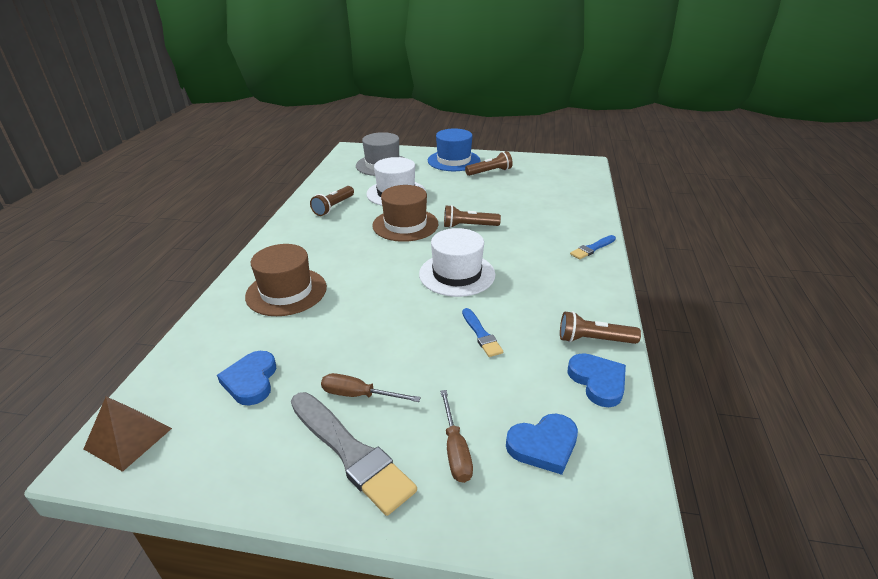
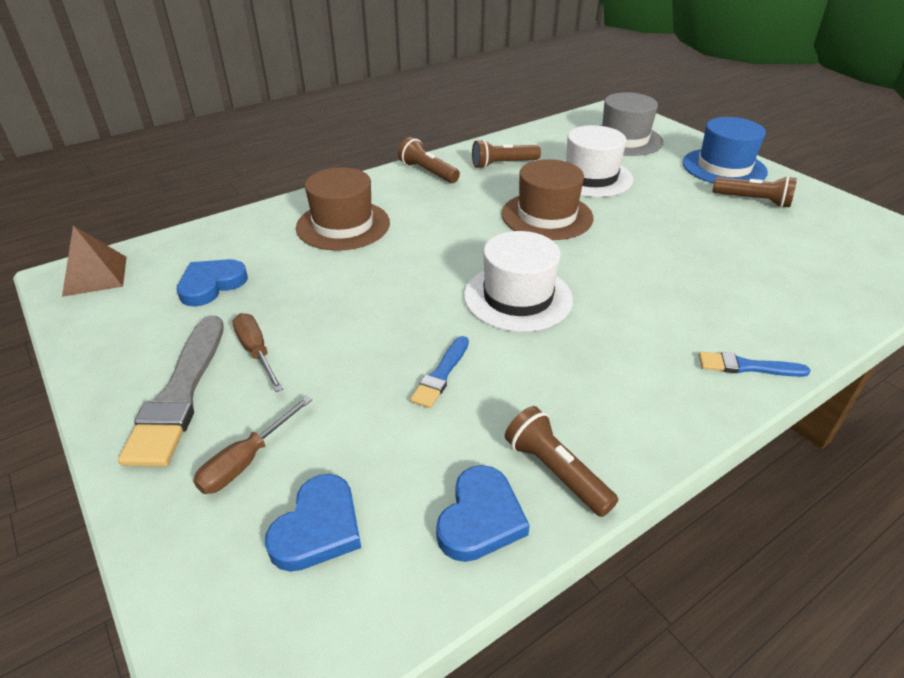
camera: 45 degrees right, 5 degrees up
(469, 226) = (617, 252): brown flashlight -> brown flashlight (428, 172)
(543, 445) = (318, 528): blue heart -> blue heart turned 90 degrees counterclockwise

